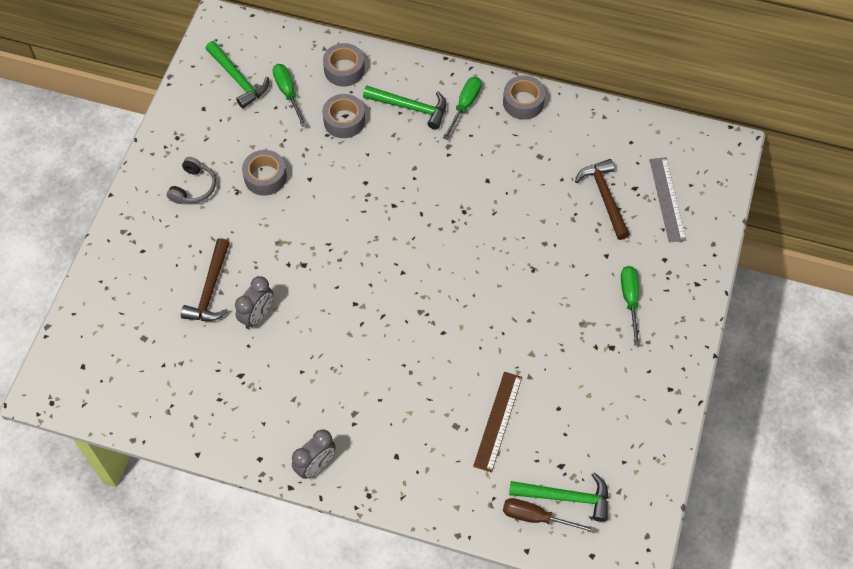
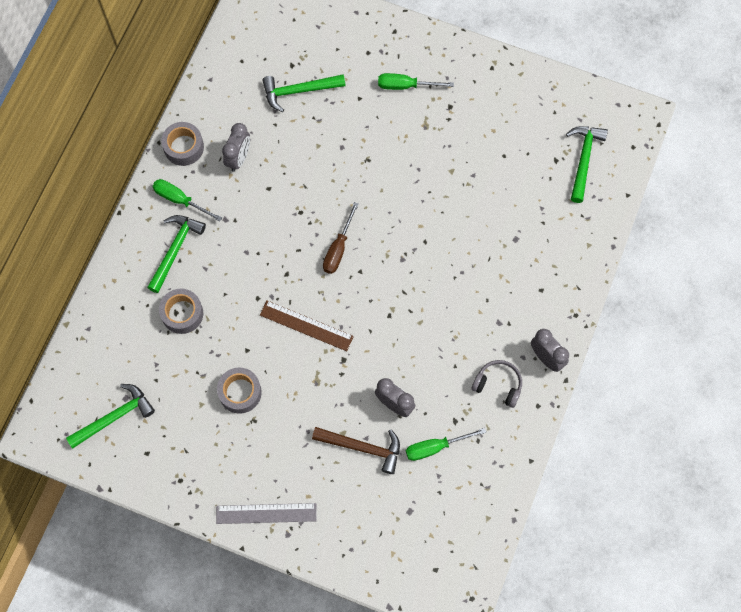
camera: 85 degrees left, 10 degrees up
(193, 187) = (243, 463): grey headphones -> grey headphones (498, 385)
(288, 93) = (140, 367): green screwdriver -> green screwdriver (435, 447)
(344, 70) = (119, 310): grey tape -> none
(497, 421) = (513, 205): brown ruler -> brown ruler (306, 326)
(518, 151) = (239, 158): none -> grey clock
(536, 517) = (600, 184): brown screwdriver -> brown screwdriver (338, 248)
(604, 197) = (299, 91): brown hammer -> green hammer
(667, 199) = (307, 40): grey ruler -> grey ruler (266, 513)

